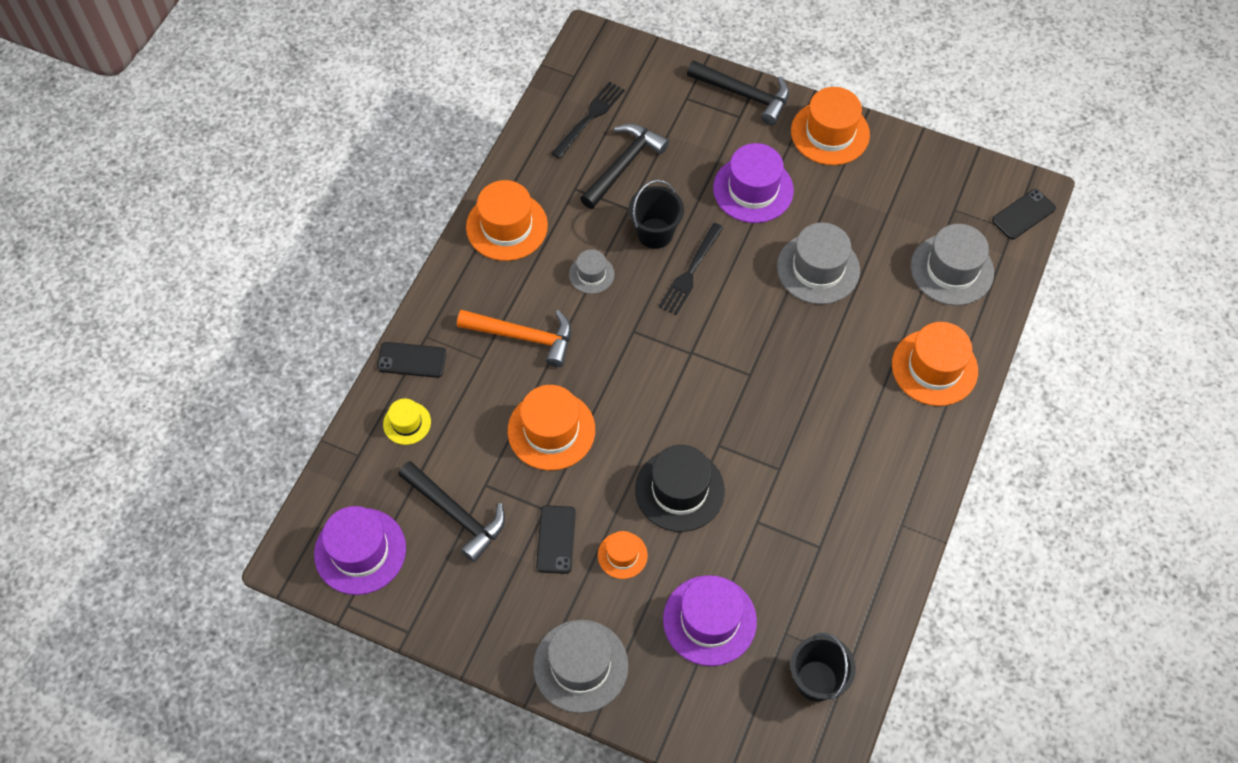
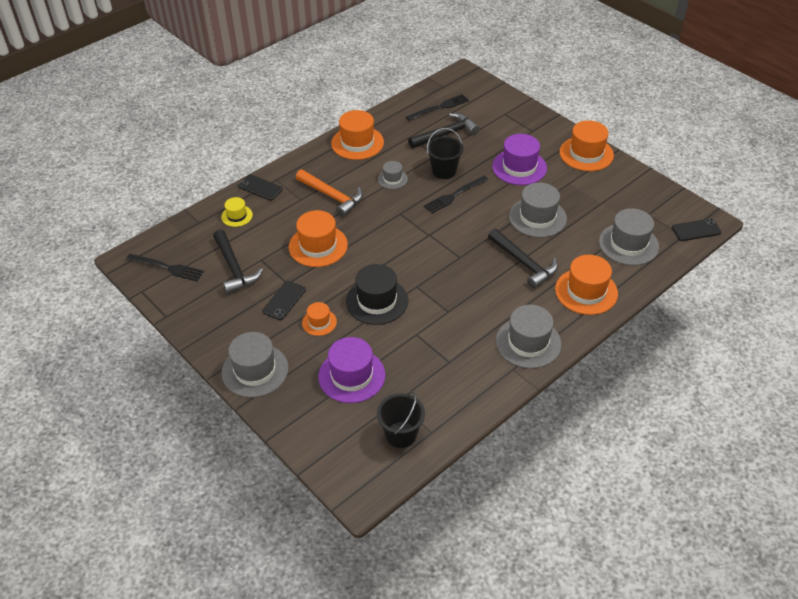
camera: 25 degrees right, 15 degrees down
(360, 551) = (167, 267): purple hat -> black fork
(744, 95) = (542, 121): black hammer -> black hammer (524, 263)
(901, 477) = (528, 343): none -> grey hat

